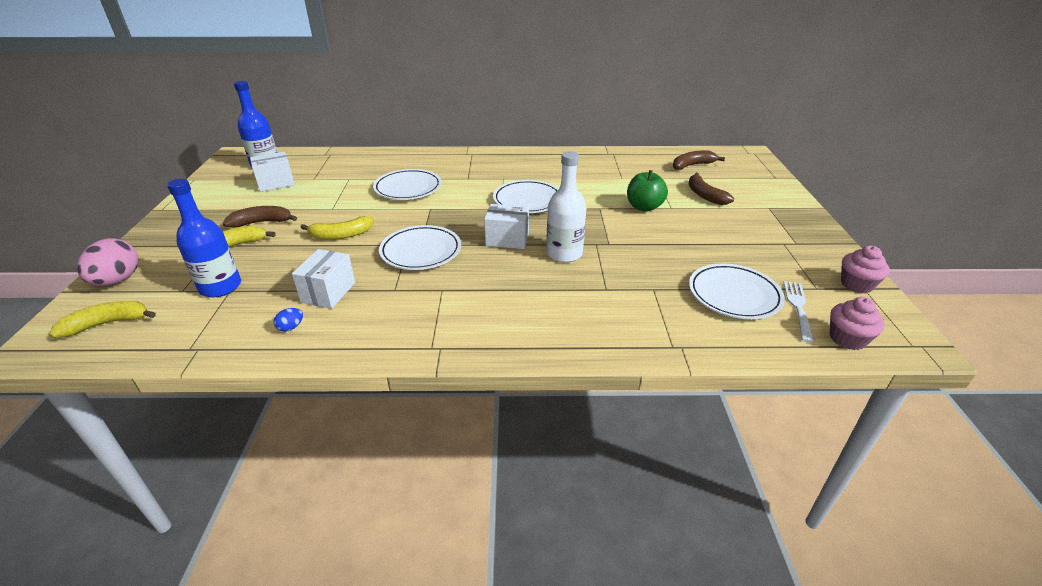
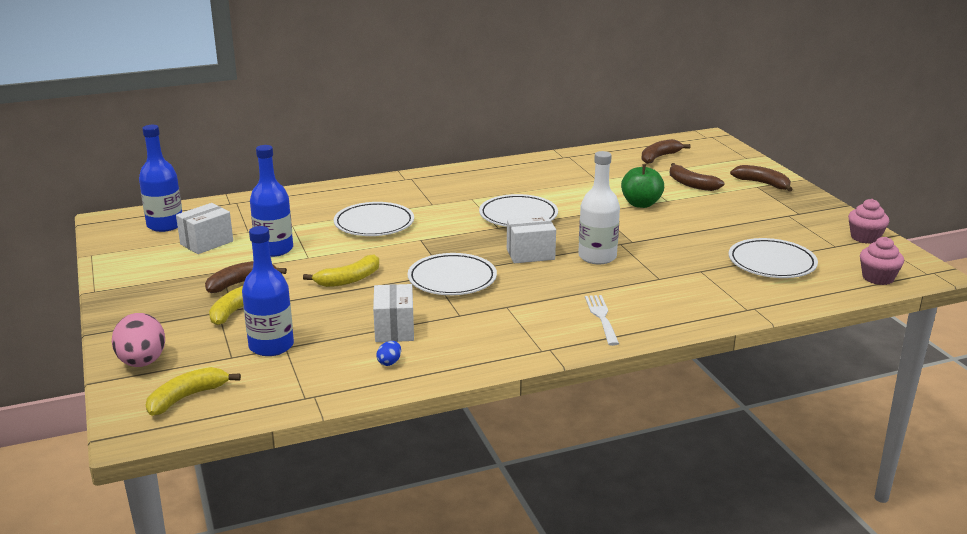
camera: 20 degrees left, 10 degrees down
(315, 197) = (274, 249): none -> blue bottle
(776, 205) = (762, 184): none -> brown banana
(798, 308) = (829, 263): white fork -> white fork (602, 318)

